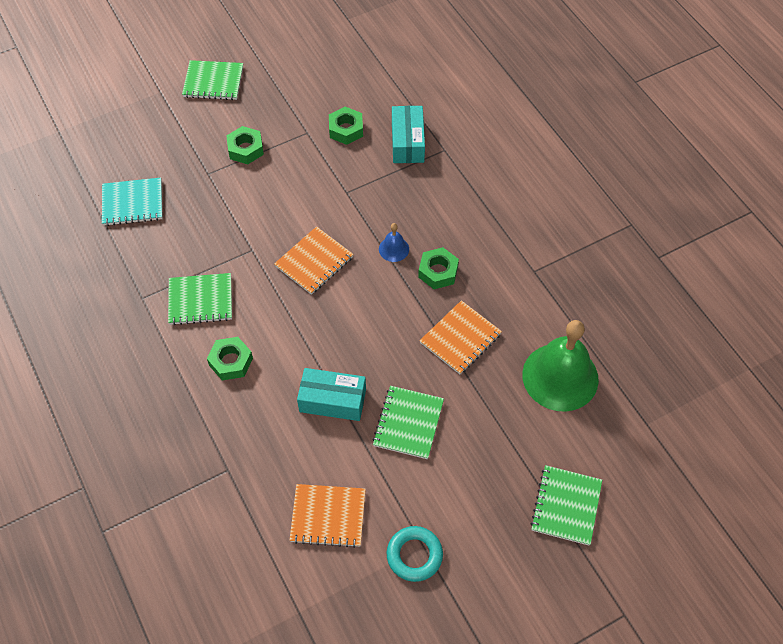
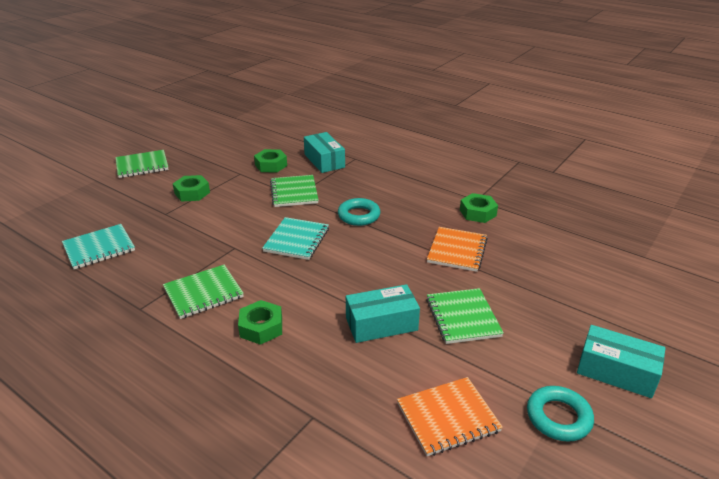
camera: 25 degrees left, 25 degrees down
(314, 262) = (296, 240): orange notebook -> turquoise notebook
(394, 249) = (359, 215): blue bell -> turquoise ring
(438, 272) = (405, 218): green nut -> green nut (477, 213)
(498, 537) = (616, 372): none -> turquoise box
(560, 377) = (554, 249): green bell -> none
(566, 506) = (645, 328): green notebook -> green notebook (294, 192)

